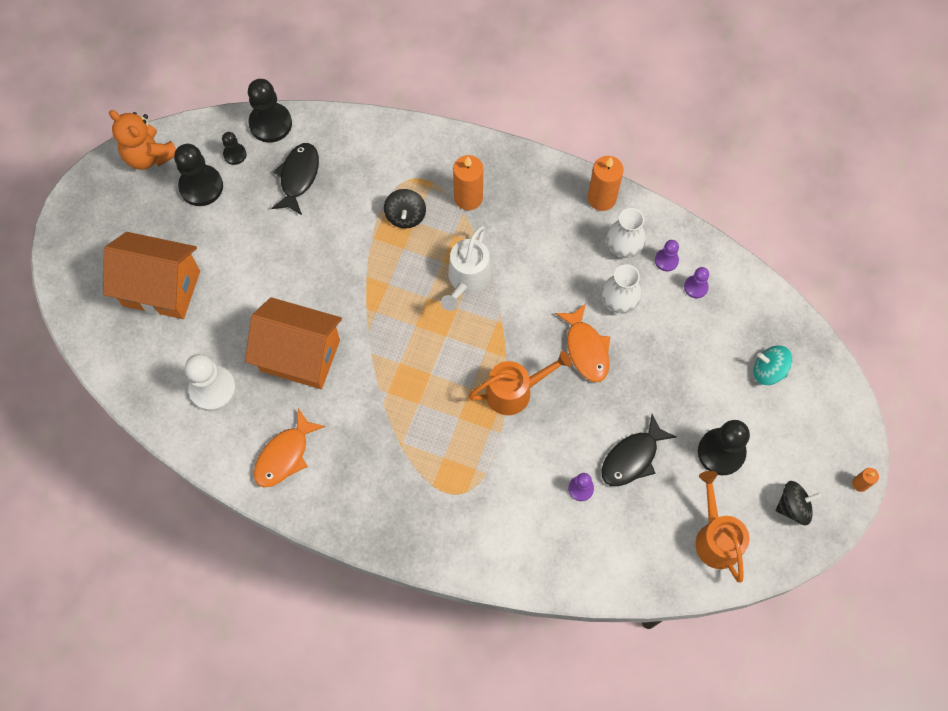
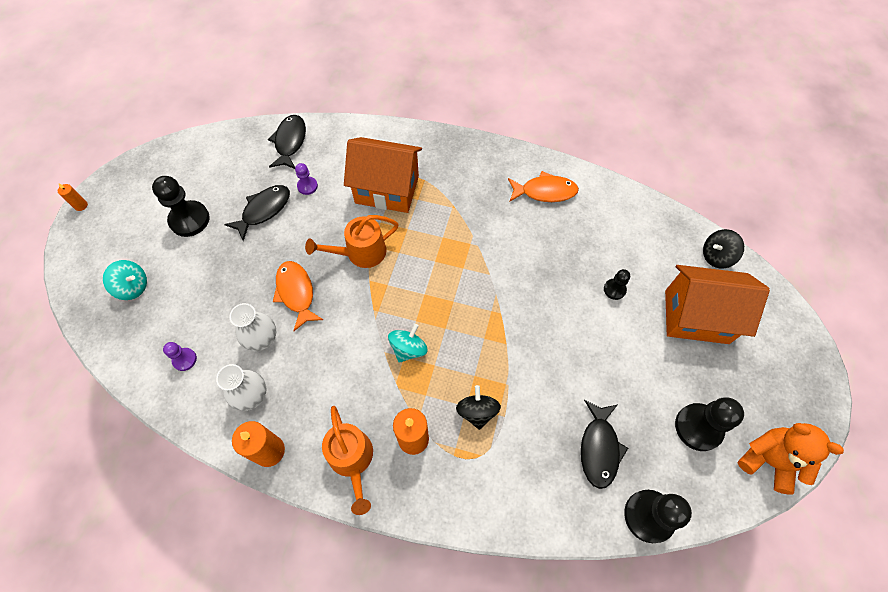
camera: 175 degrees right, 5 degrees down
(213, 389) = (618, 235): white pawn -> none
(235, 154) = (676, 470): black pawn -> black pawn (614, 289)
(285, 455) = (545, 191): orange fish -> orange fish turned 60 degrees clockwise
(300, 355) = (552, 267): orange house -> orange house (387, 189)
(467, 279) = (408, 349): white watering can -> turquoise spinning top
(607, 562) = (290, 142): none -> black fish
(666, 260) = (209, 385): purple pawn -> none
(716, 538) = (205, 162): orange watering can -> orange watering can (352, 460)
(793, 507) = (140, 186): black spinning top -> black spinning top (716, 256)

